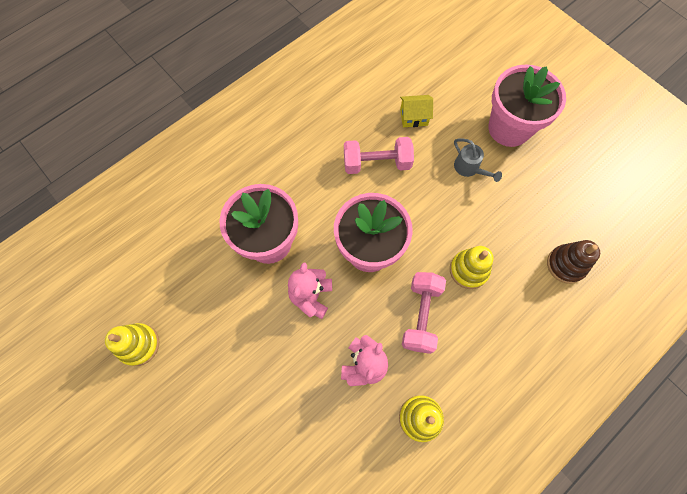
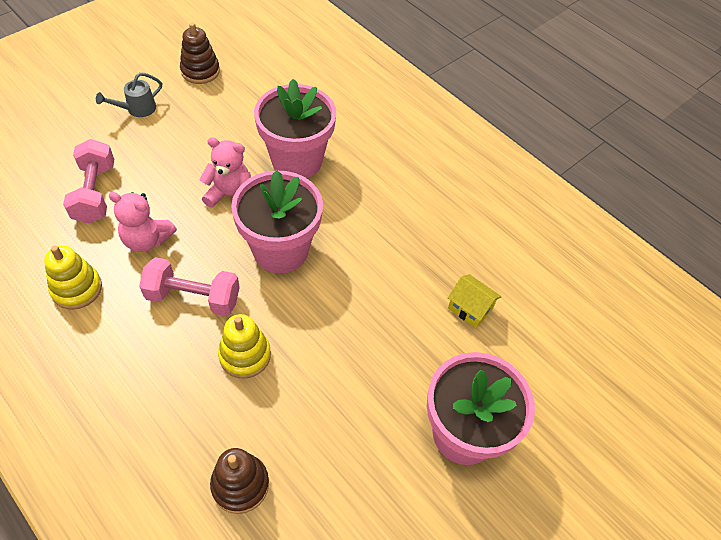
camera: 85 degrees right, 15 degrees down
(139, 345) = (200, 71): yellow stacking toy -> brown stacking toy
(377, 163) = (397, 263): pink dumbbell -> pink dumbbell (95, 193)
(414, 117) = (470, 308): yellow house -> yellow house turned 45 degrees counterclockwise
(469, 168) = (393, 370): grey watering can -> grey watering can (137, 109)

